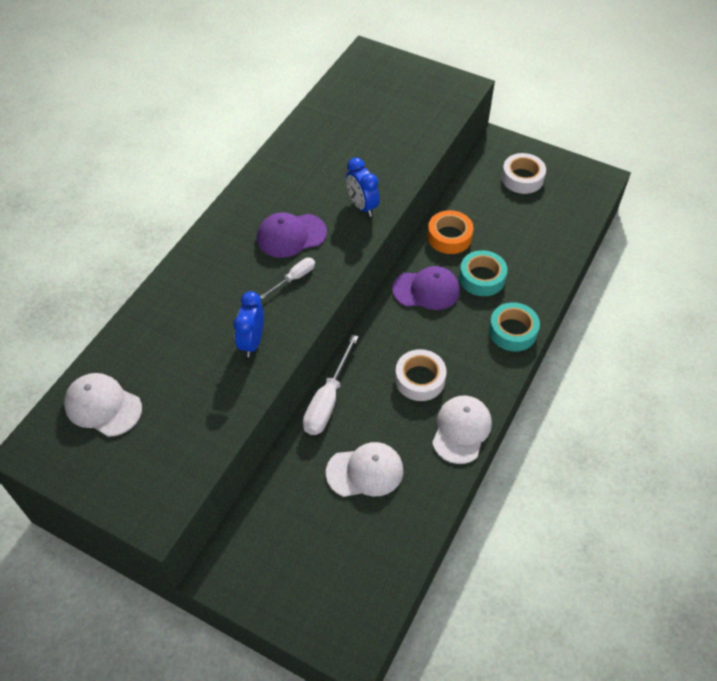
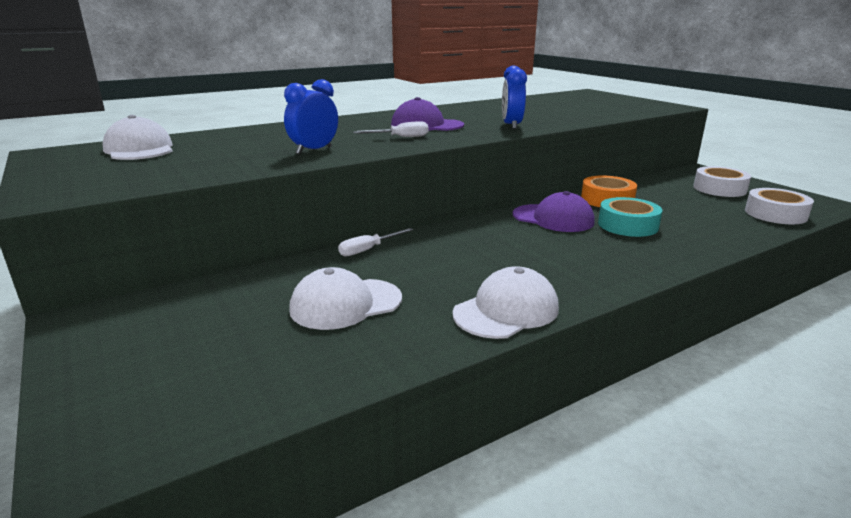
camera: 30 degrees right, 30 degrees down
(327, 400) = (368, 249): white screwdriver -> white screwdriver, size x0.57
(365, 471) = (345, 304): white cap -> white cap turned 135 degrees clockwise
(420, 379) = (489, 263): white tape -> white tape (775, 214)
(512, 331) = (643, 262): turquoise tape -> none

